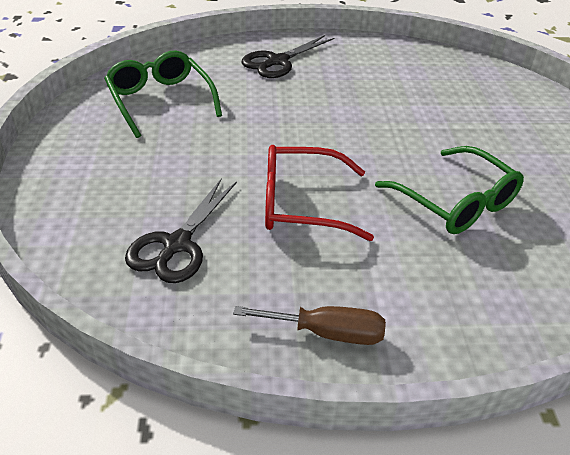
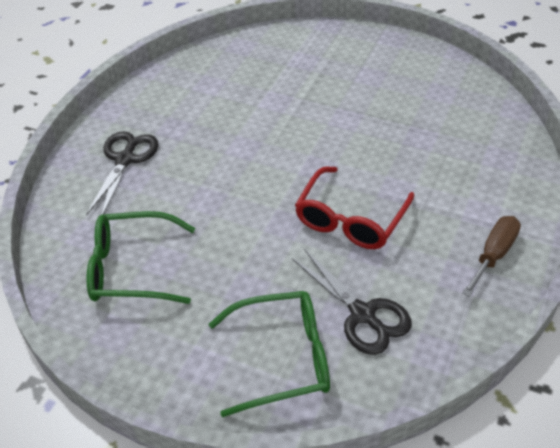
camera: 60 degrees left, 5 degrees up
(278, 61) = (125, 159): black scissors -> black scissors turned 150 degrees counterclockwise
(455, 202) = (391, 135): green glasses -> green glasses (282, 358)

